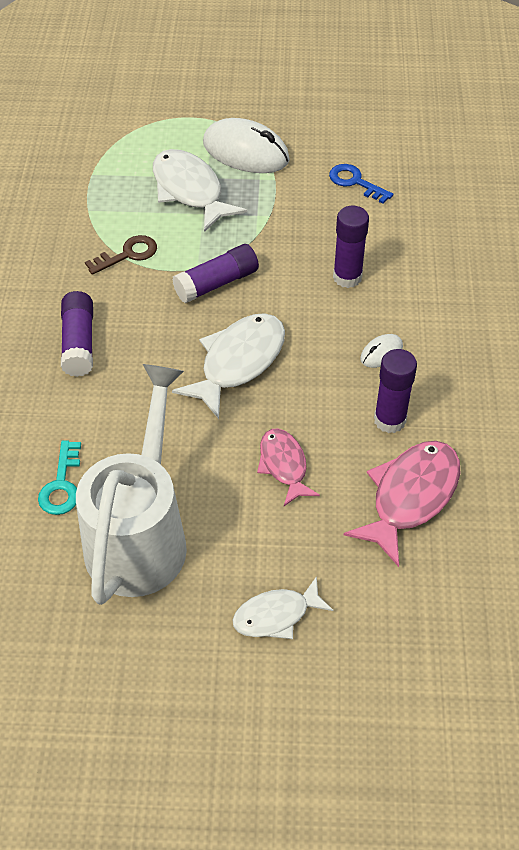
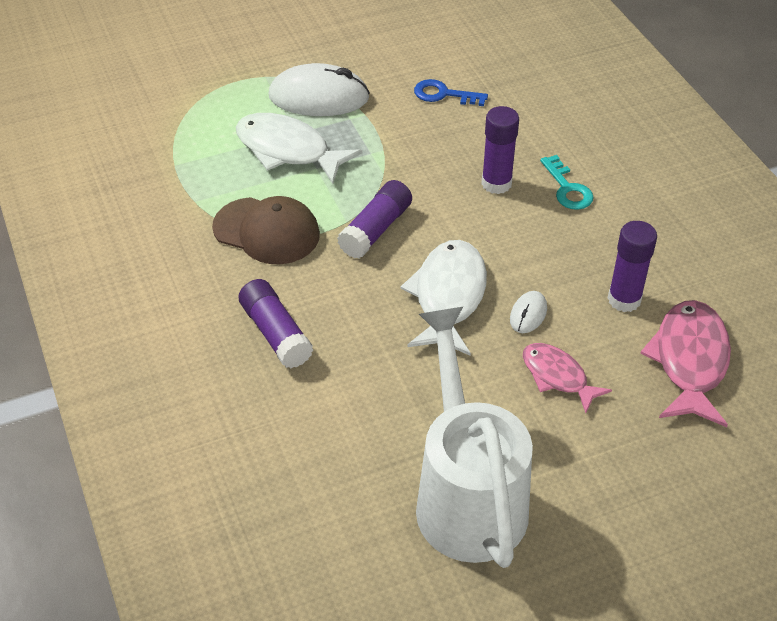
camera: 25 degrees left, 5 degrees down
(62, 485) = (354, 478): turquoise key -> turquoise key (567, 188)
(127, 254) = (266, 231): brown key -> brown cap
(276, 615) = (646, 517): white fish -> none
(381, 353) = (575, 241): white mouse -> white mouse (528, 314)

